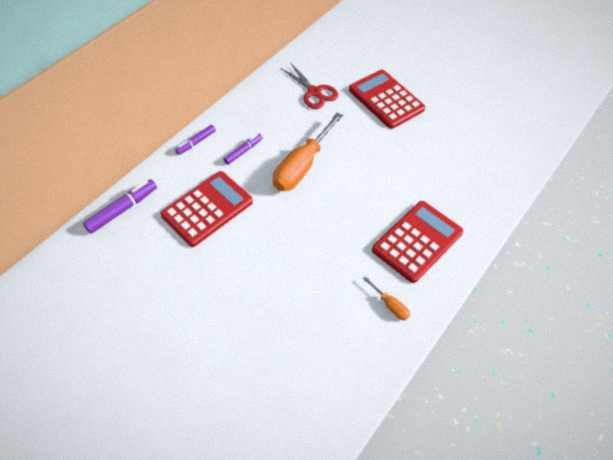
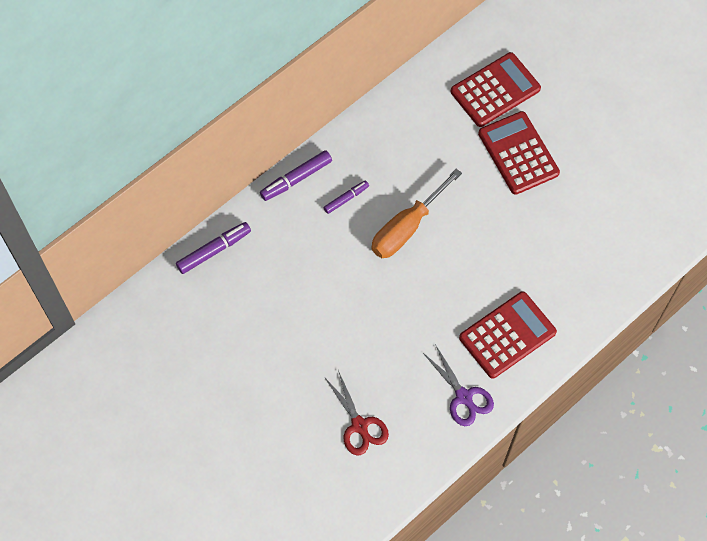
camera: 10 degrees right, 10 degrees up
(196, 142) = (296, 179): purple marker -> purple marker, size x1.56
(207, 209) = (300, 263): red calculator -> red calculator (495, 90)
(314, 92) = (438, 130): red scissors -> red scissors (359, 425)
(390, 305) = (463, 397): orange screwdriver -> purple scissors

